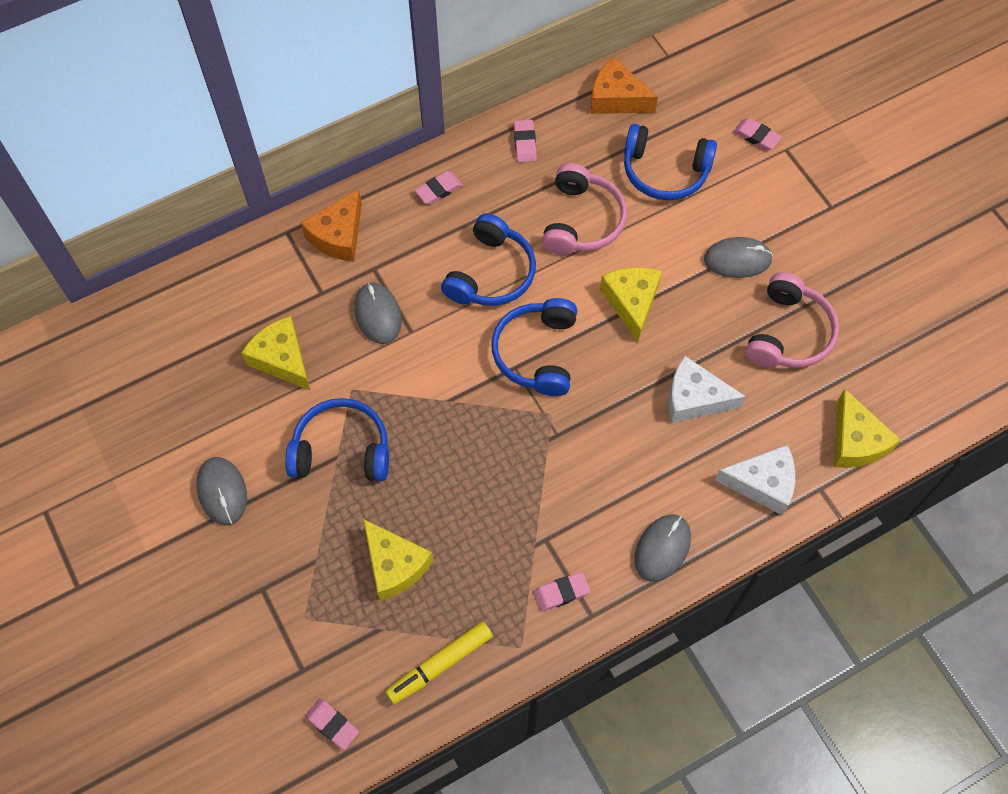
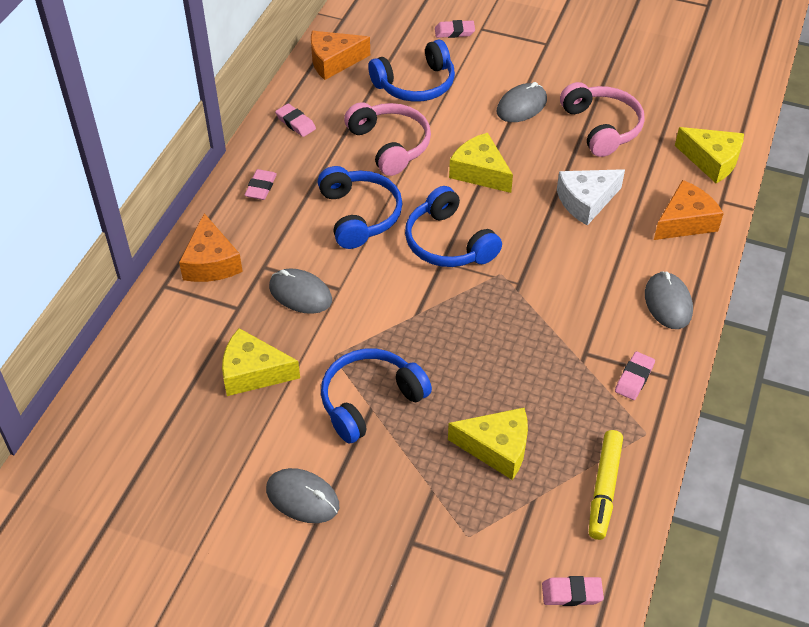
camera: 40 degrees left, 15 degrees down
(762, 483) = (685, 221): white cheese -> orange cheese

